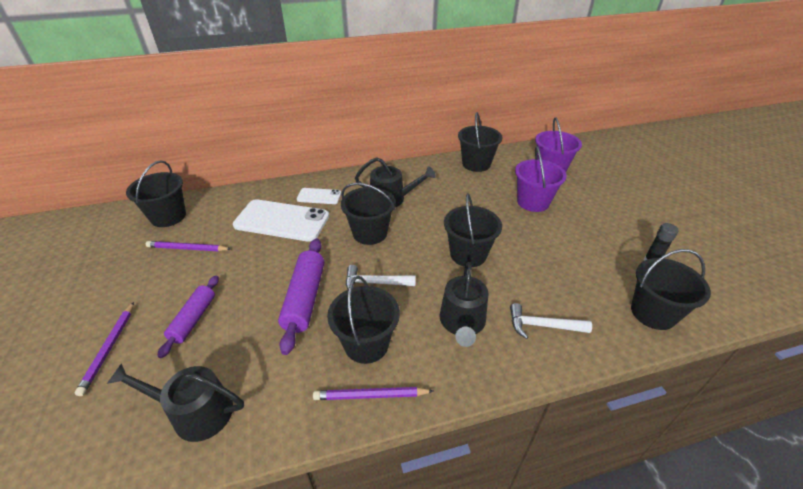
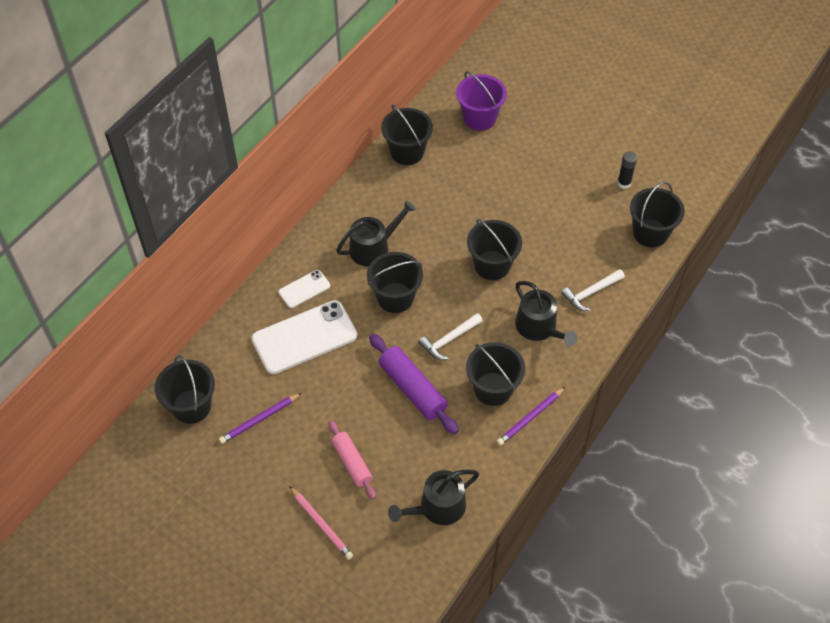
camera: 40 degrees left, 15 degrees up
(109, 348) = (321, 524): purple pencil -> pink pencil
(193, 319) = (352, 463): purple rolling pin -> pink rolling pin
(533, 202) = (496, 172): purple bucket -> none

